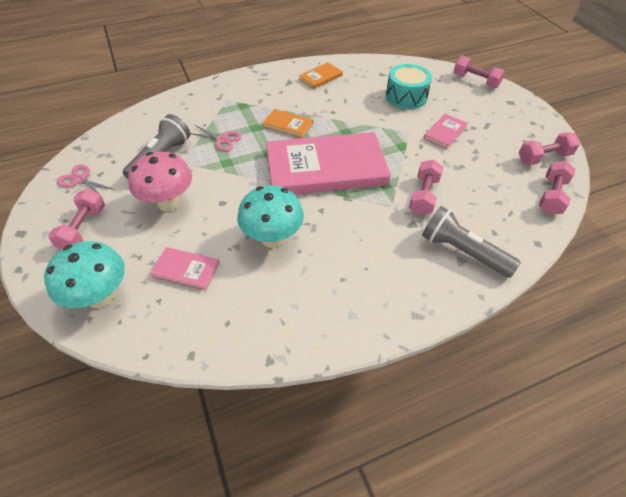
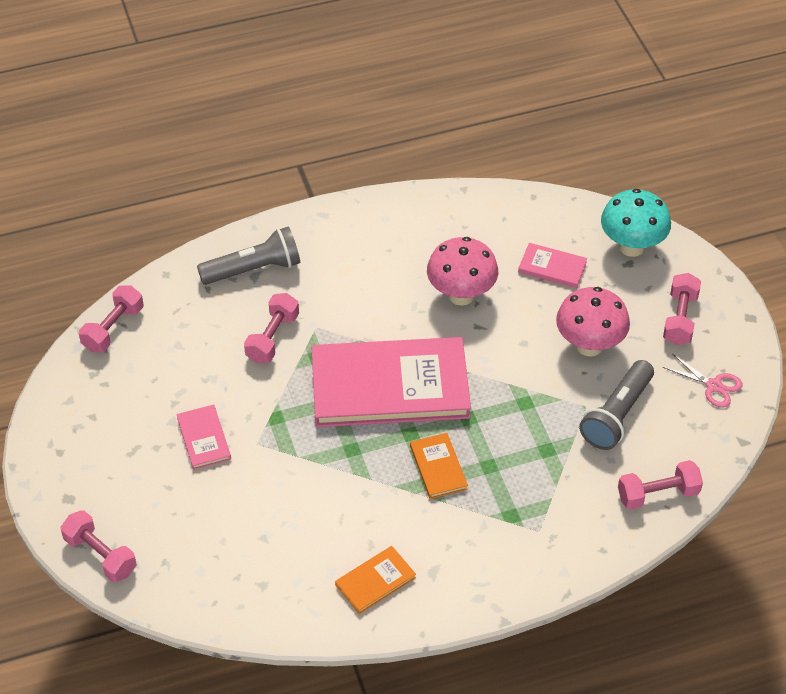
camera: 175 degrees left, 0 degrees up
(222, 140) = (536, 444): pink scissors -> none
(272, 238) = (461, 295): turquoise mushroom -> pink mushroom
(288, 125) = (438, 467): orange book -> orange book turned 45 degrees clockwise
(406, 97) = (237, 521): turquoise drum -> none
(445, 133) = (203, 439): pink book -> pink book turned 60 degrees counterclockwise
(462, 251) = (253, 269): grey flashlight -> grey flashlight turned 60 degrees counterclockwise
(543, 157) = (85, 386): pink dumbbell -> pink dumbbell (658, 494)

